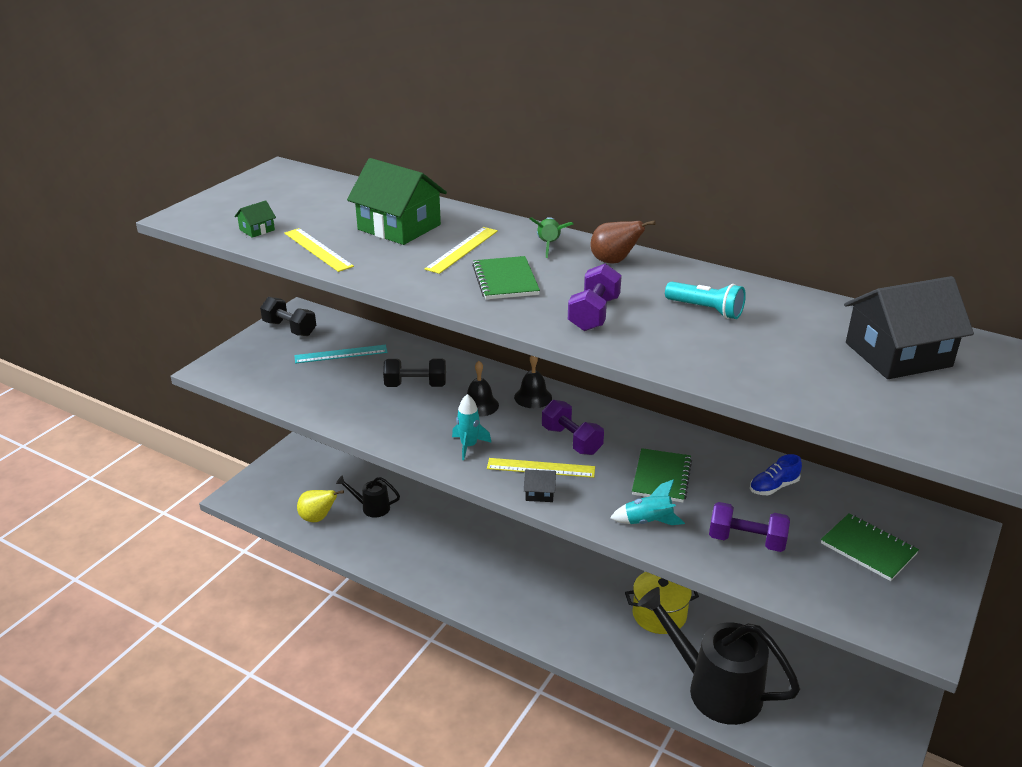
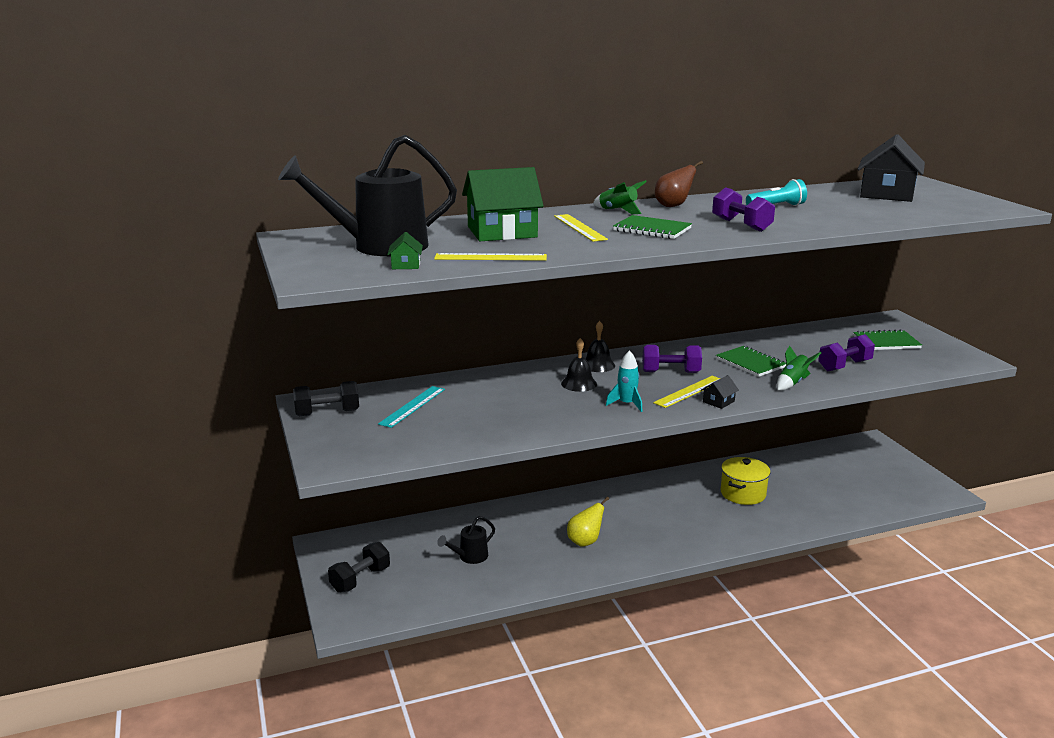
camera: 50 degrees left, 10 degrees down
(318, 518) = (444, 589): yellow pear -> yellow pear (585, 541)
(415, 385) = (513, 395): black dumbbell -> black dumbbell (360, 579)
(648, 521) = (792, 383): turquoise rocket -> green rocket
(713, 688) = (829, 506): black watering can -> black watering can (378, 247)
(773, 487) = (800, 341): blue shoe -> none

